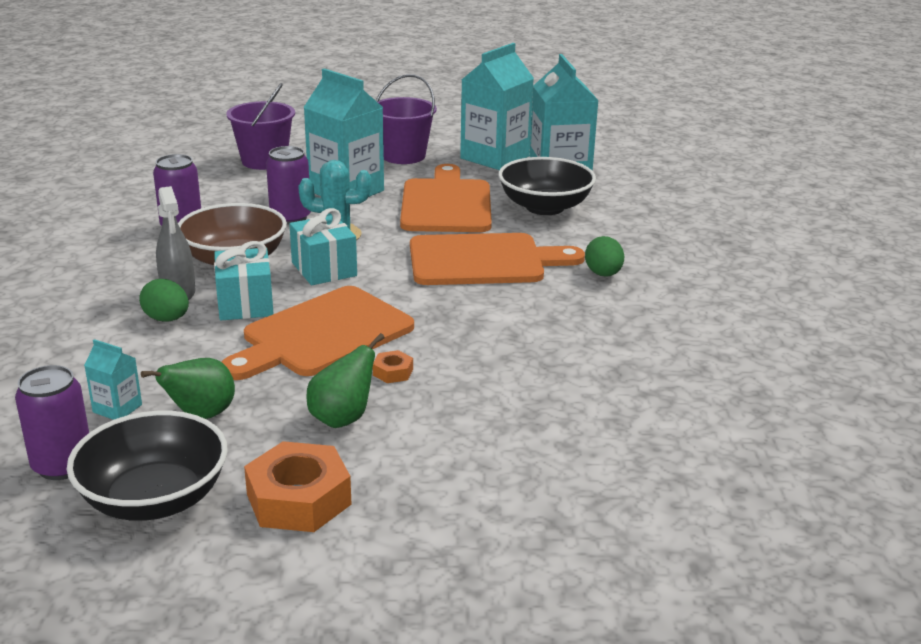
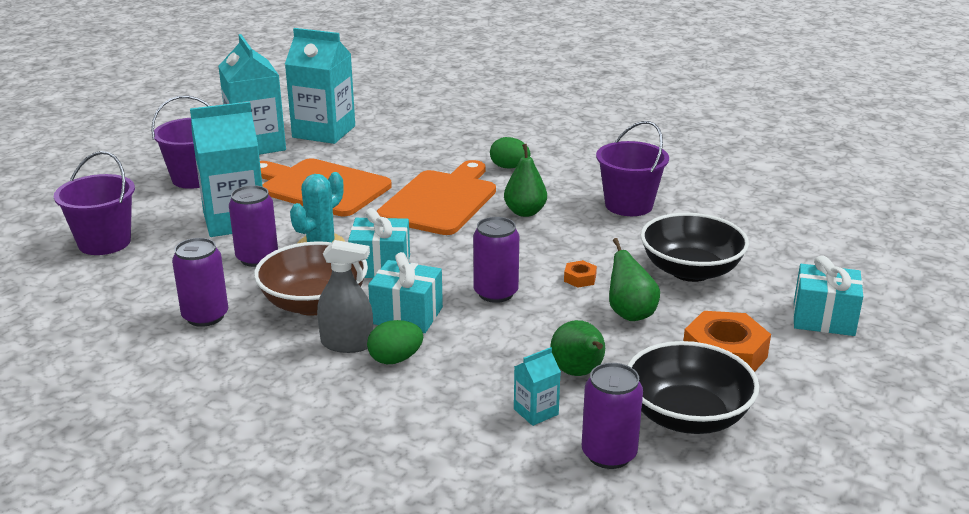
camera: 60 degrees left, 0 degrees up
(322, 335) = (495, 293): orange cutting board -> purple can
(443, 561) = (823, 319): none -> turquoise gift
(508, 308) = (525, 212): none -> green pear
(545, 207) = (377, 154): black bowl -> black bowl (690, 271)
(598, 362) = (628, 205): none -> purple bucket

